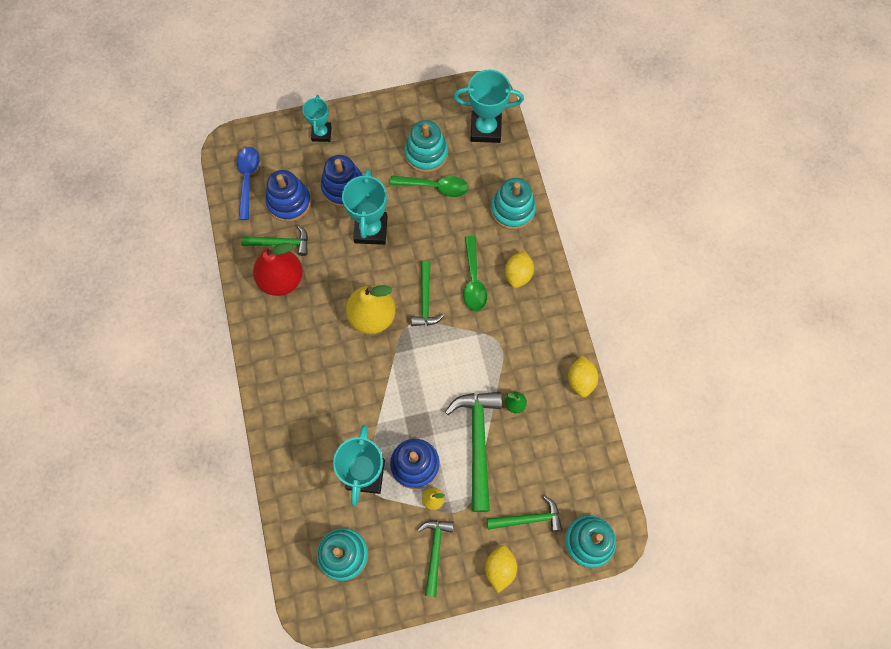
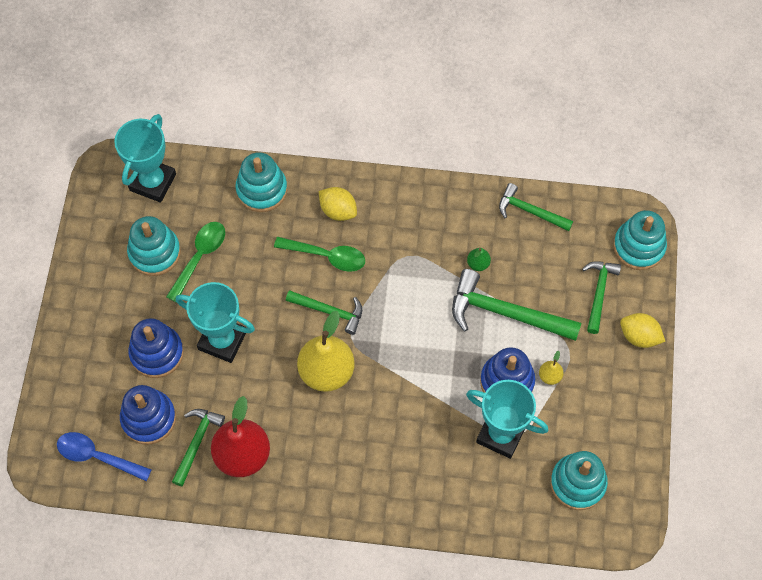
camera: 70 degrees left, 5 degrees down
(321, 133) = (75, 356): turquoise trophy -> none
(435, 552) = (603, 392): green hammer -> green hammer (530, 211)
(580, 380) = (475, 194): yellow lemon -> none

